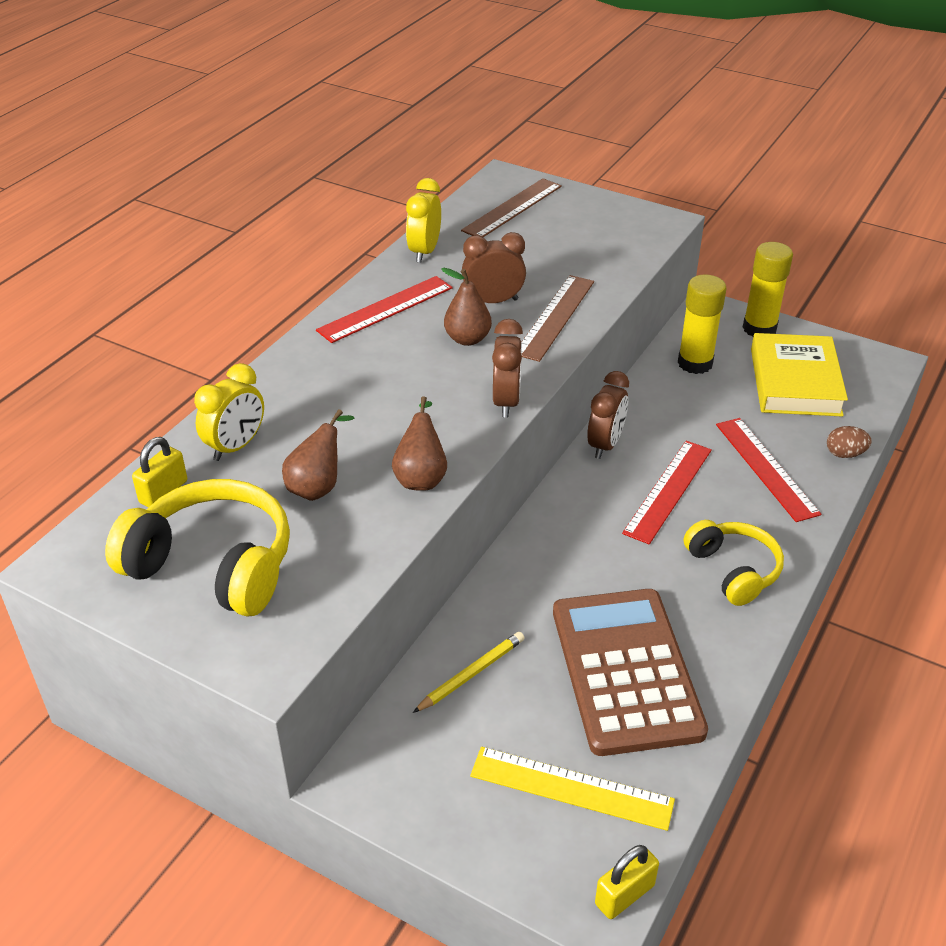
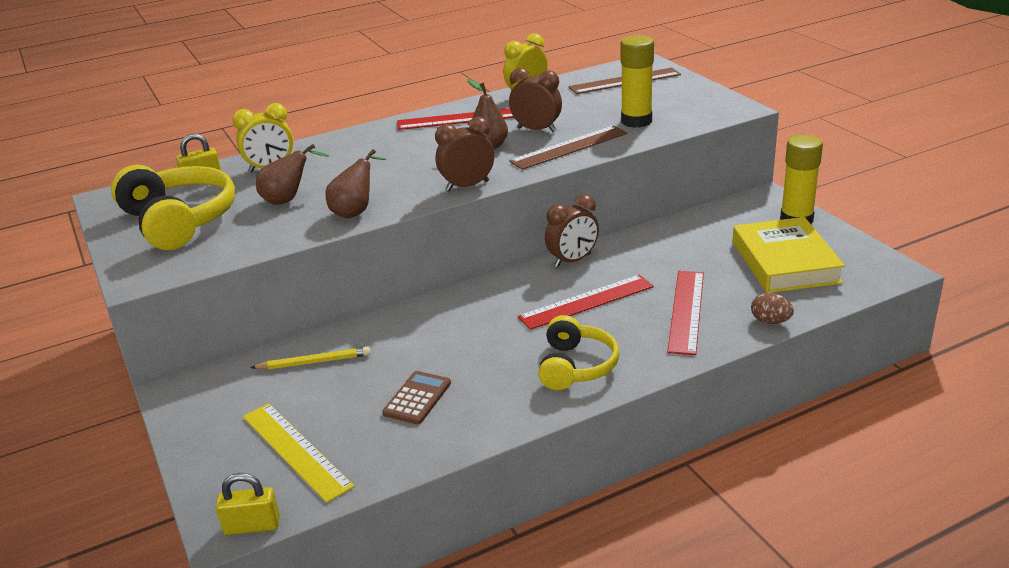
camera: 35 degrees right, 10 degrees down
(506, 402) = (467, 186): brown clock -> brown clock turned 150 degrees counterclockwise
(625, 671) = (417, 398): brown calculator -> brown calculator, size x0.43
(695, 363) = (710, 229): yellow glue stick -> yellow glue stick (636, 121)
(795, 382) = (785, 262): yellow book -> yellow book turned 45 degrees counterclockwise

